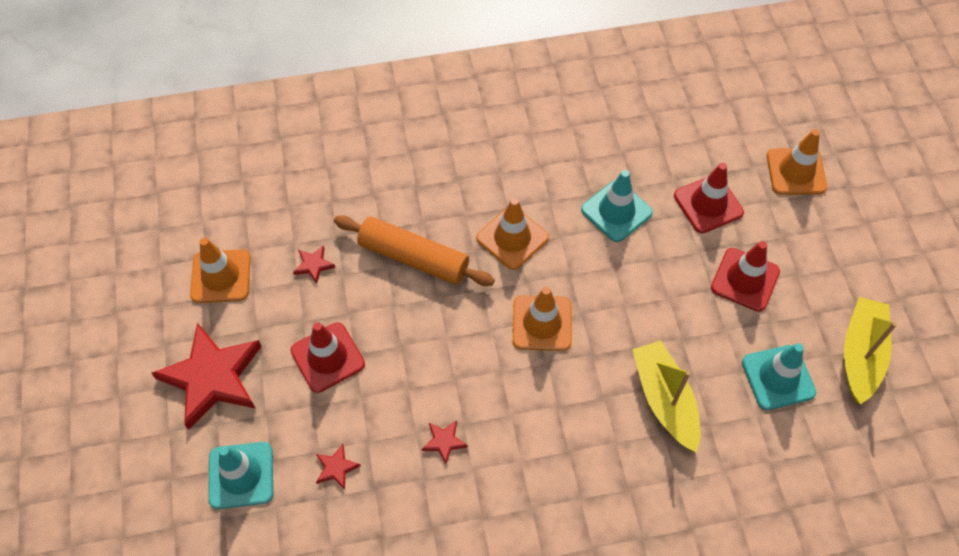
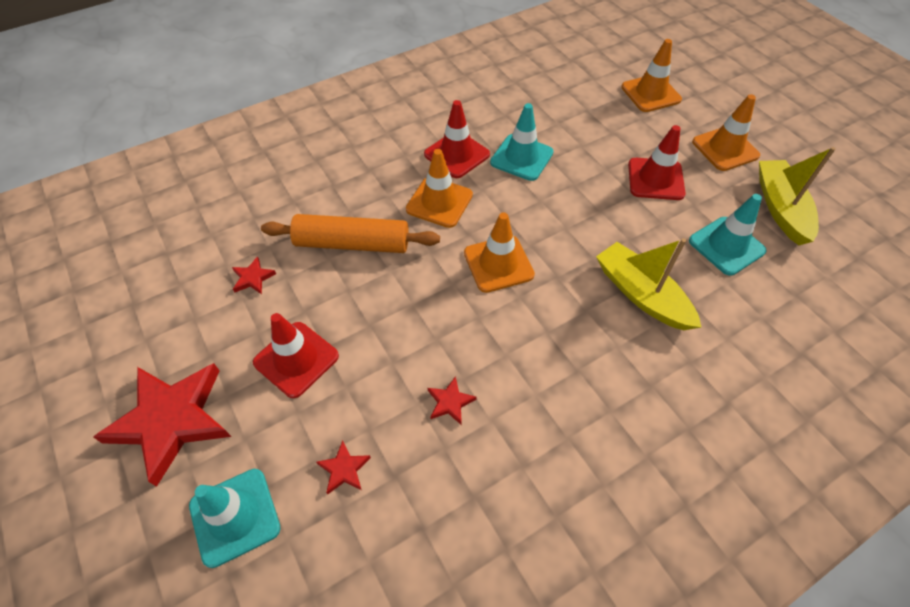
camera: 20 degrees left, 5 degrees down
(221, 276) = (154, 316): orange traffic cone -> orange traffic cone (725, 149)
(708, 204) = (595, 133): red traffic cone -> red traffic cone (456, 154)

